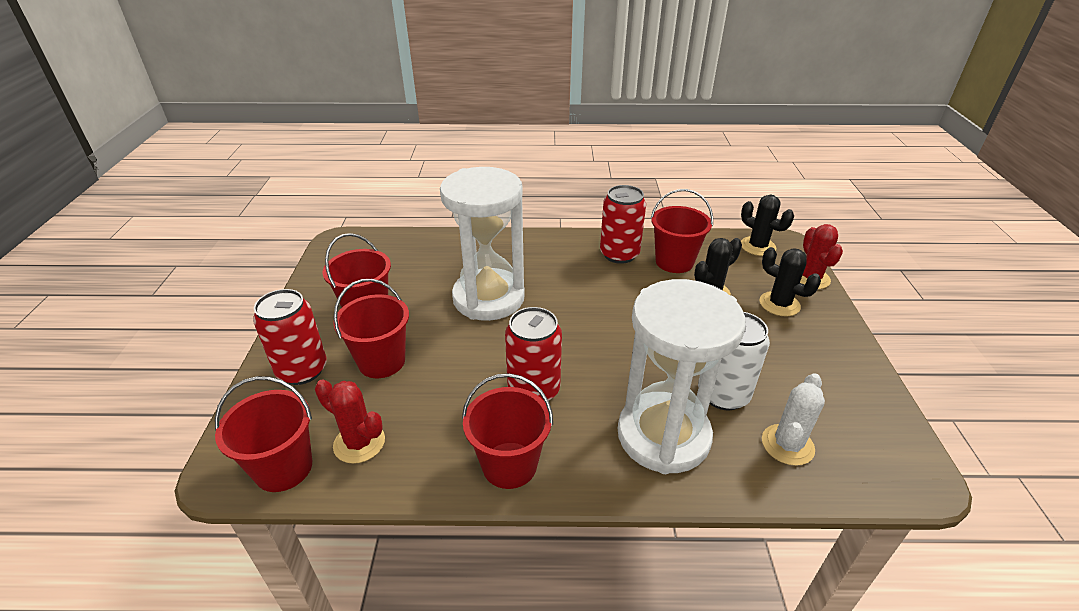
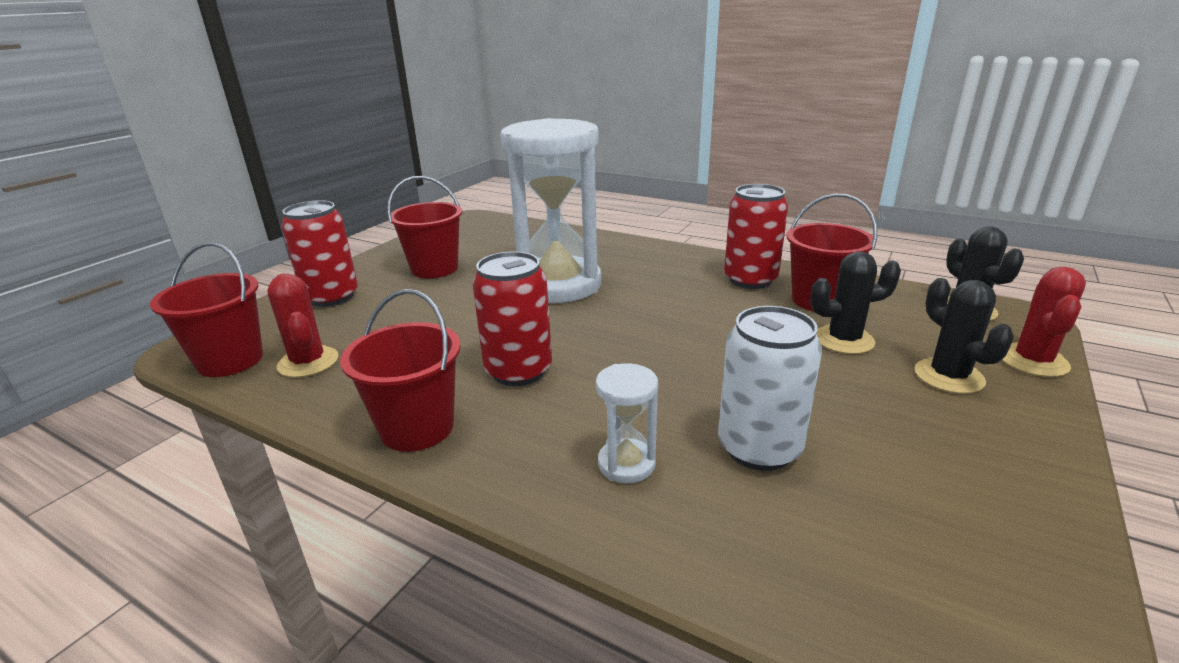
camera: 30 degrees right, 10 degrees down
(381, 361) = (401, 308): red bucket -> none
(663, 436) = (626, 464): white hourglass -> white hourglass, size x0.42
(787, 445) = (809, 542): white cactus -> none

